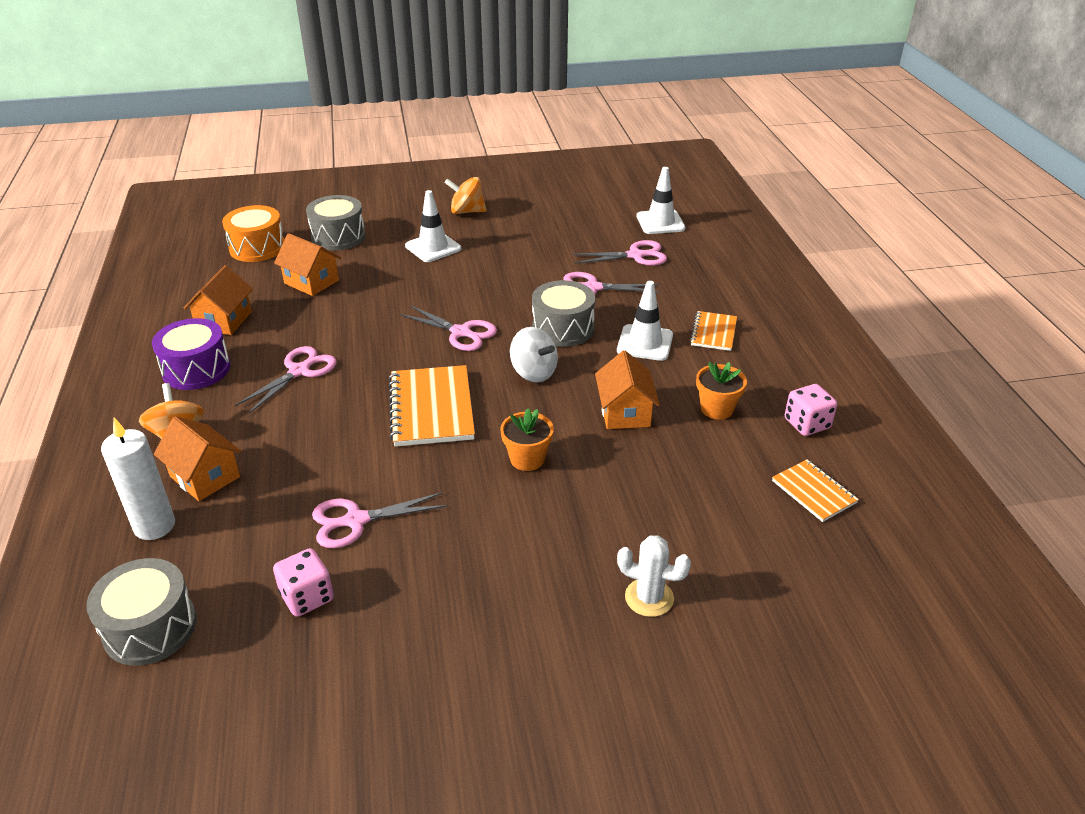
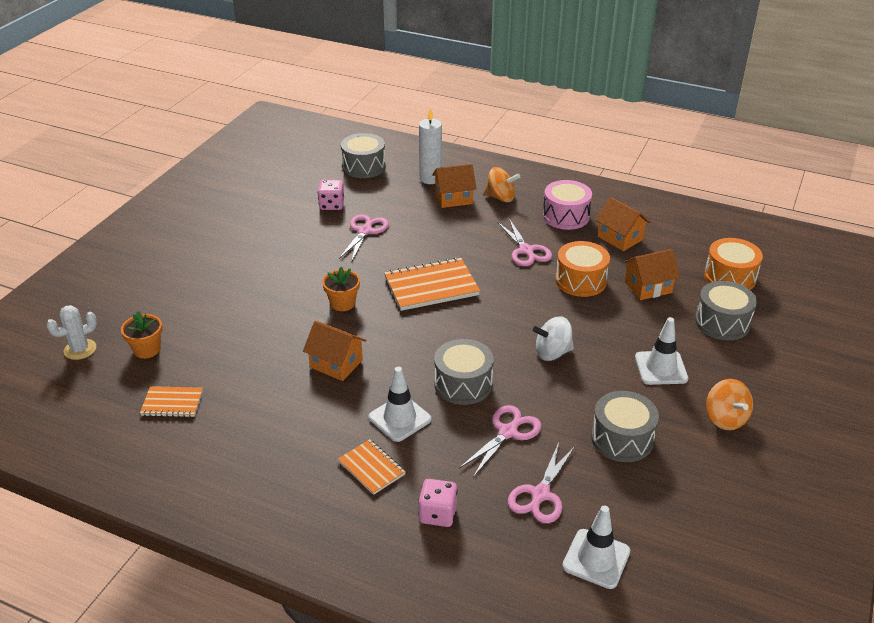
camera: 125 degrees right, 0 degrees up
(196, 369) = (565, 216): purple drum -> pink drum
(332, 320) = (580, 281): none -> orange drum
(432, 408) = (431, 286): orange notebook -> orange notebook turned 45 degrees counterclockwise
(461, 333) = (507, 331): pink scissors -> none
(467, 211) = (725, 419): orange spinning top -> orange spinning top turned 120 degrees clockwise
(533, 372) = (423, 344): white spinning top -> white spinning top (552, 353)
(538, 242) = (622, 439): none -> grey drum
(649, 598) = (198, 297): white cactus -> white cactus (80, 349)
(717, 409) = (289, 409): orange flower pot -> orange flower pot (147, 349)
(807, 424) = (222, 445): pink dice -> pink dice (437, 514)

